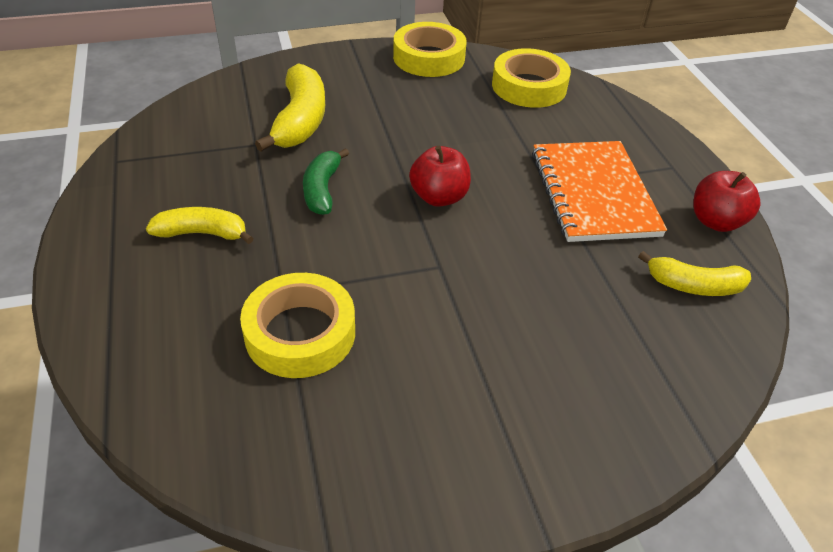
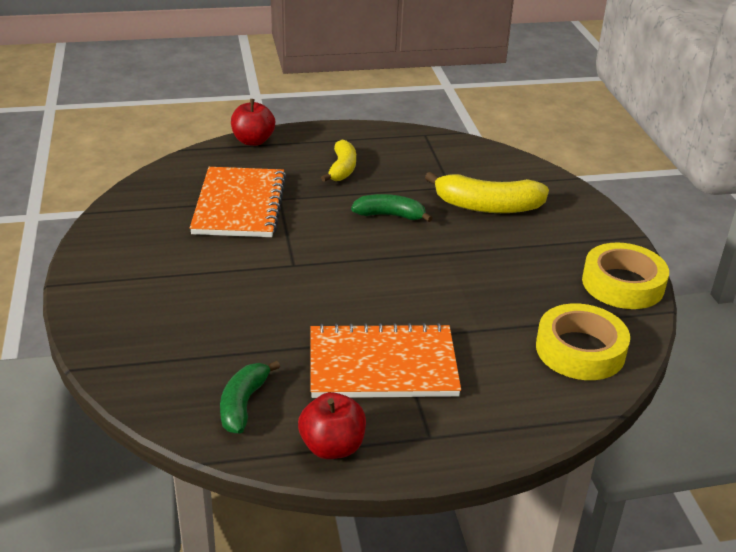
camera: 95 degrees right, 10 degrees down
(300, 333) = (239, 205): yellow tape -> orange notebook
(439, 197) = (379, 271): red apple -> red apple (253, 141)
(694, 286) = (243, 404): yellow banana -> green banana

